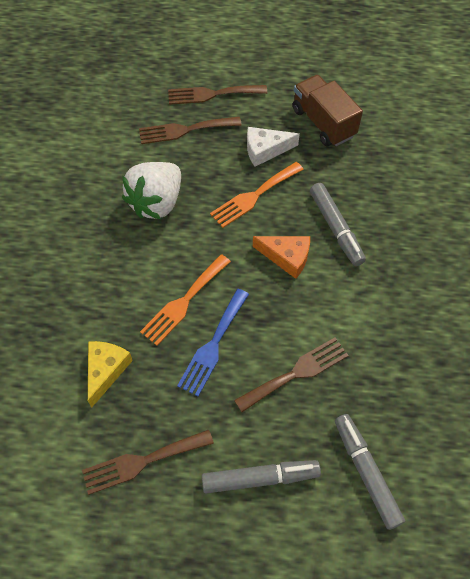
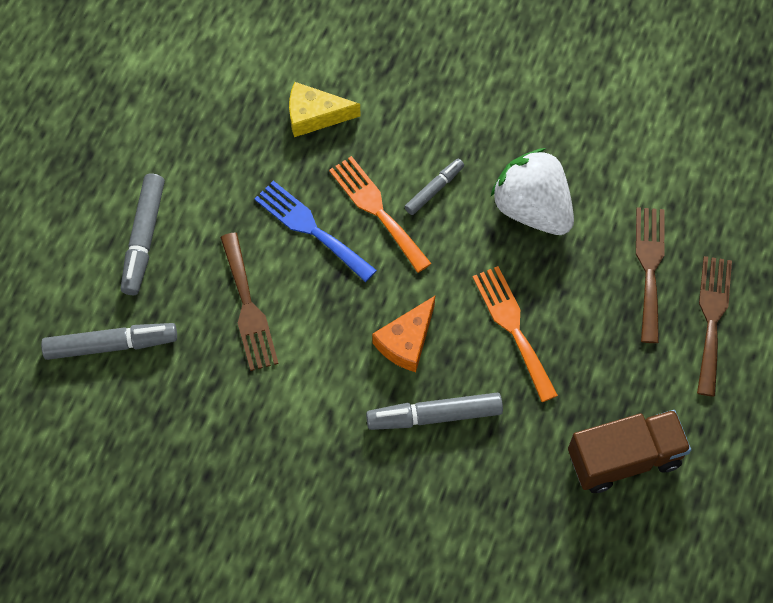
camera: 105 degrees right, 5 degrees up
(106, 370) = (315, 116): yellow cheese -> yellow cheese turned 150 degrees clockwise
(142, 462) = (201, 133): brown fork -> none
(156, 267) = (434, 189): none -> grey marker
(265, 150) = (589, 363): white cheese -> none

